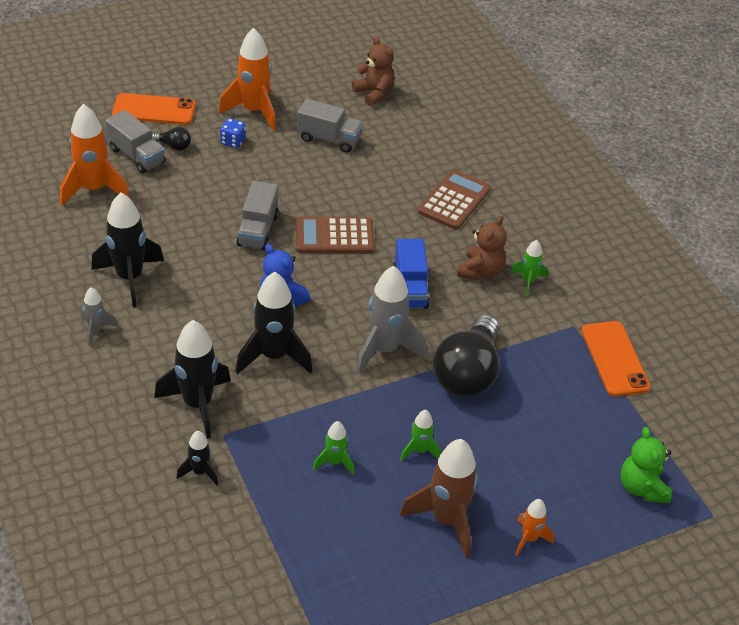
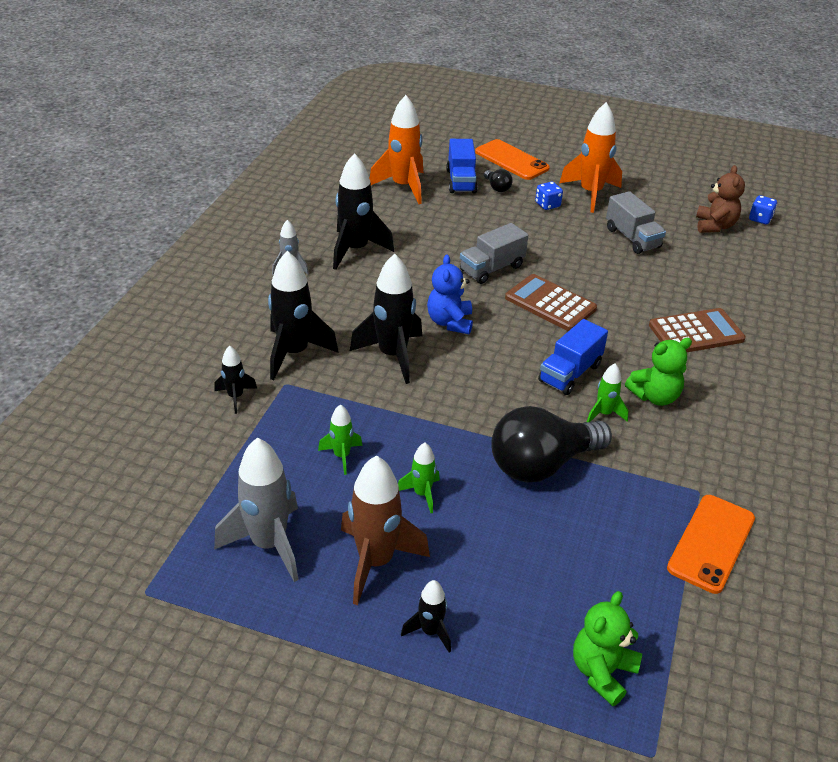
camera: 45 degrees right, 5 degrees down
(136, 156) = (461, 181): grey truck -> blue truck
(385, 350) = (489, 403): grey rocket -> grey rocket (269, 544)
(398, 69) = (760, 219): none -> blue dice
(480, 271) = (655, 396): brown teddy bear -> green teddy bear
(528, 281) = (694, 429): green rocket -> green rocket (604, 414)
(529, 539) = (430, 631): orange rocket -> black rocket

